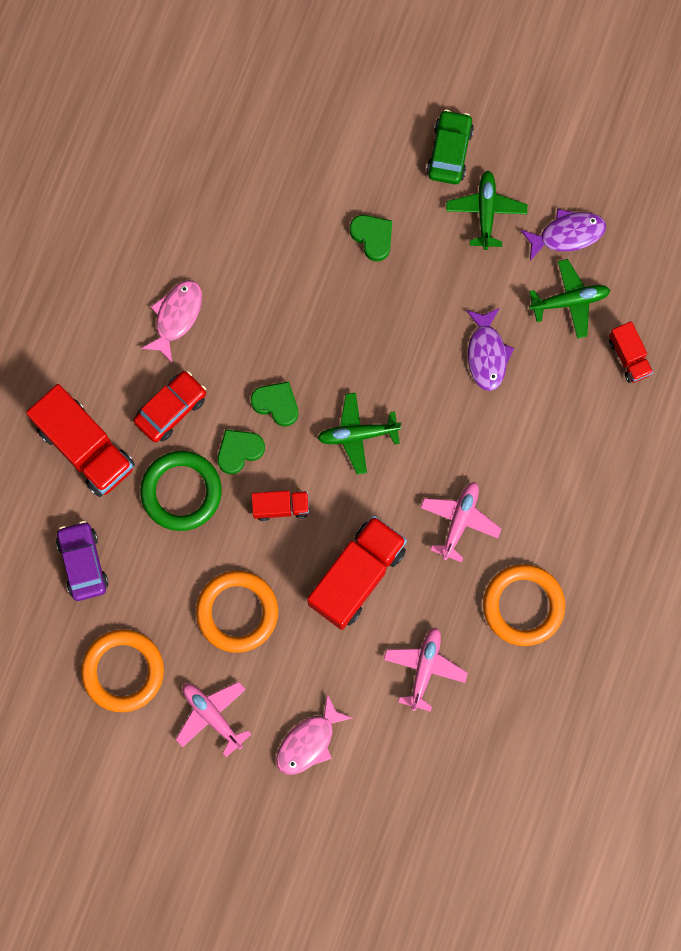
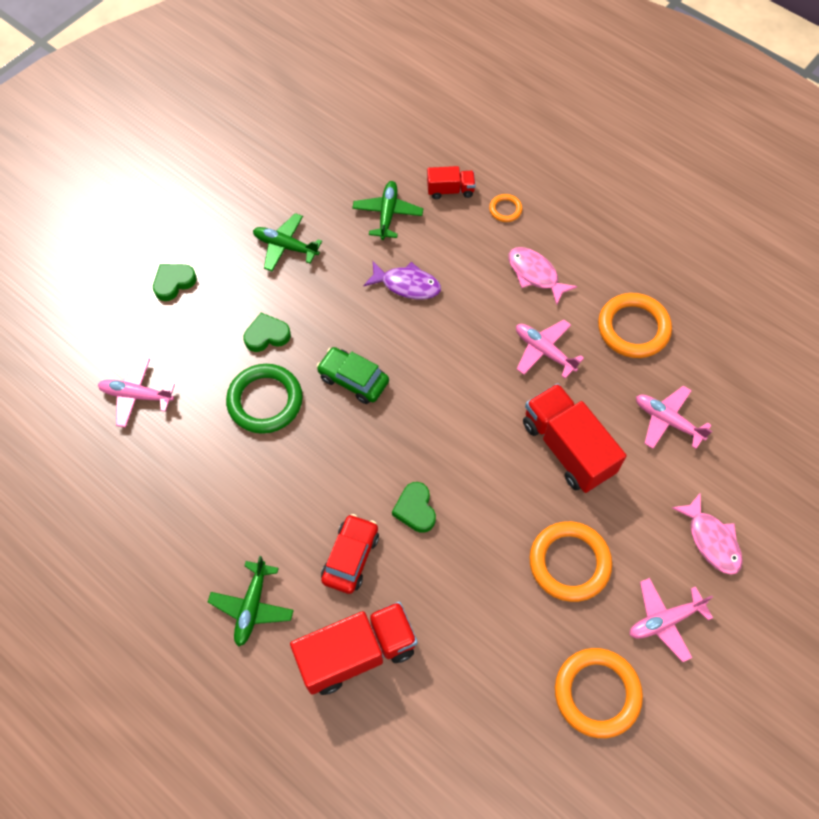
camera: 70 degrees left, 15 degrees down
(83, 563) = (473, 696): purple car -> none
(171, 409) = (350, 557): red car -> red car turned 45 degrees clockwise
(176, 316) = (263, 522): pink fish -> pink fish (535, 274)
(181, 492) = (435, 575): green ring -> green ring (265, 401)
(260, 143) = (137, 395): none -> pink plane
(276, 404) = (383, 462): green heart -> green heart (174, 283)
(281, 507) = (481, 490): red truck -> none
(357, 434) = (438, 405): green plane -> green plane (252, 606)
(449, 151) = (221, 255): green car -> green car (353, 380)
(567, 234) = (332, 198): purple fish -> none
(626, 425) = (505, 209): none -> orange ring

